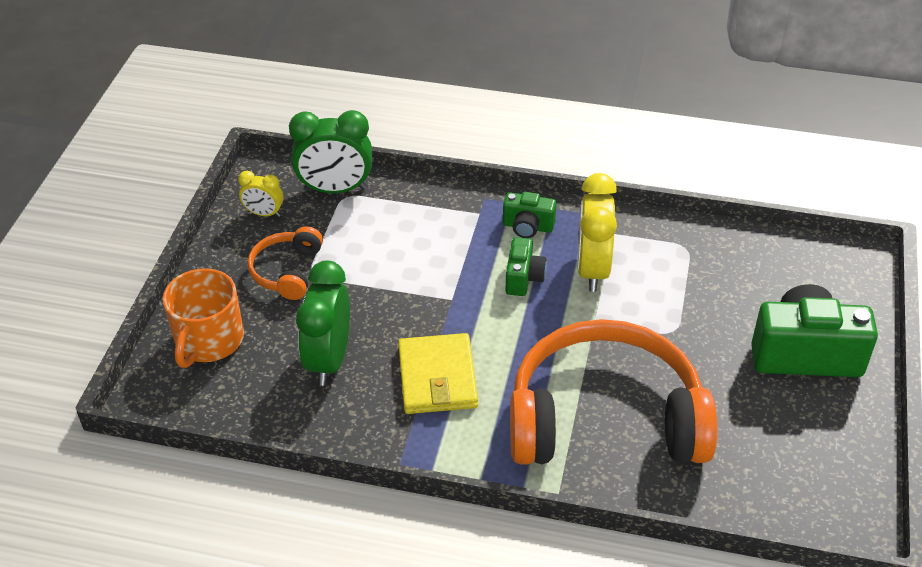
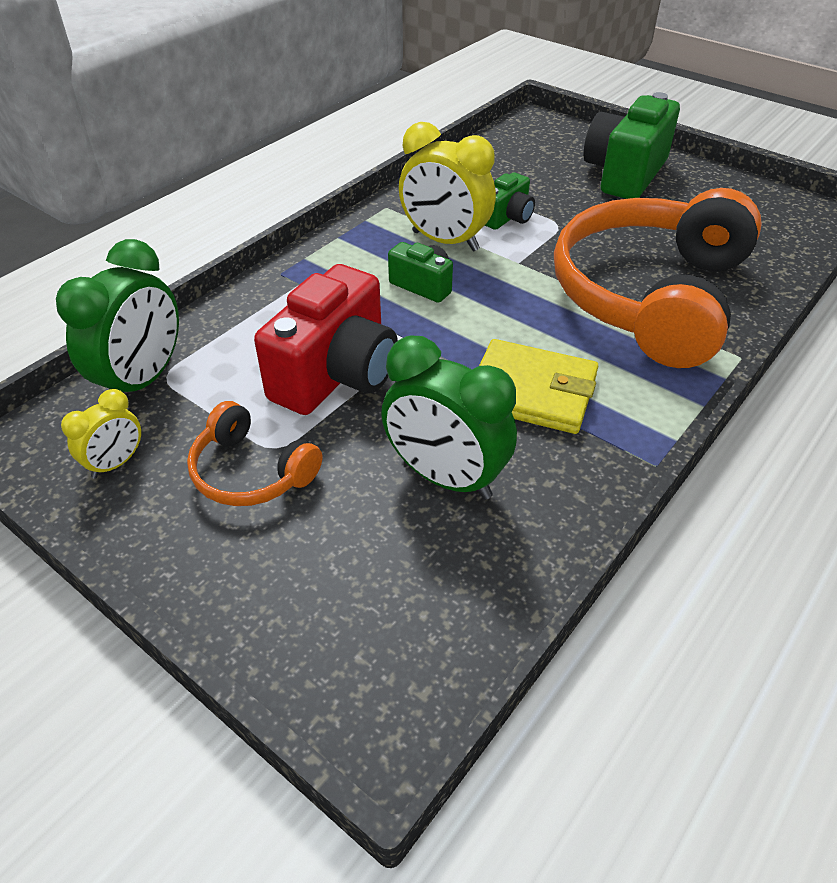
camera: 65 degrees left, 0 degrees up
(208, 340) = (320, 603): orange mug -> none
(394, 272) = (336, 375): none -> red camera
(528, 227) = (350, 260): green camera -> green camera (507, 218)

